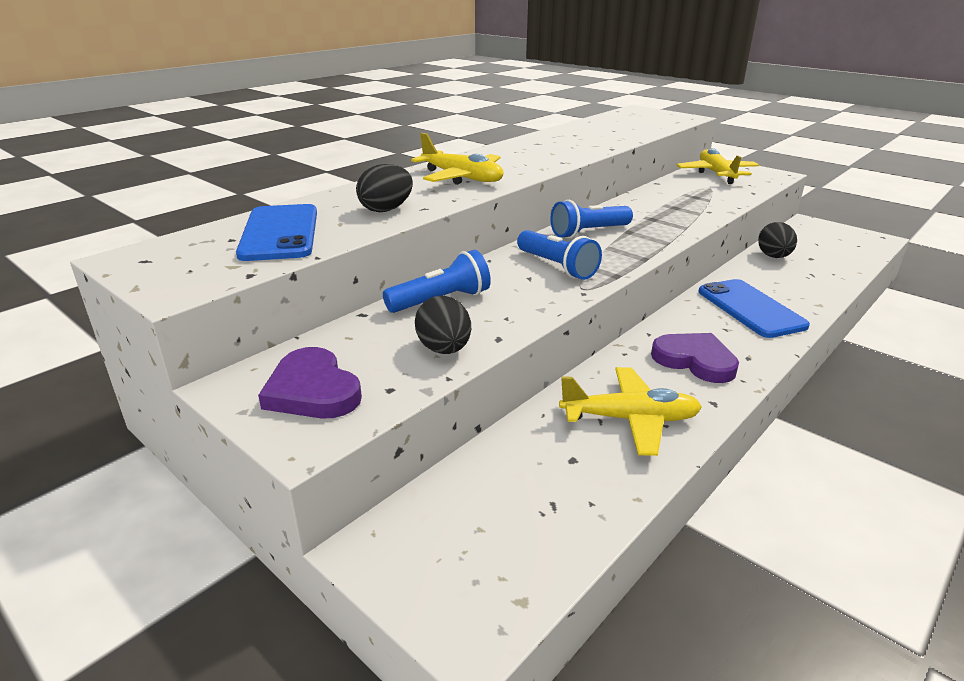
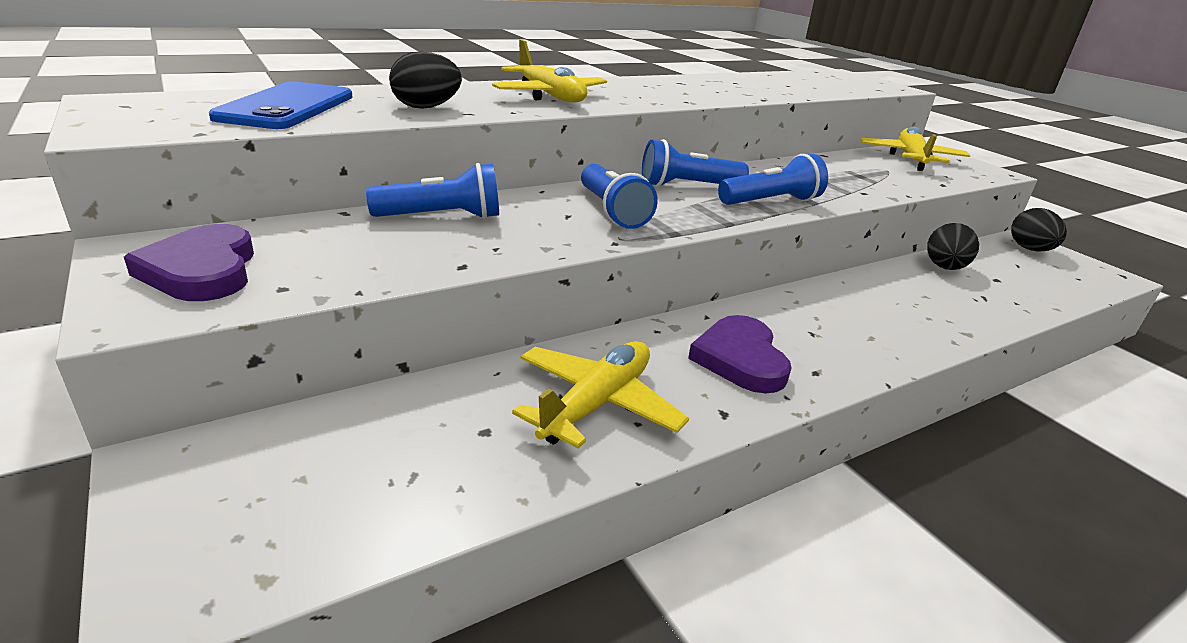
camera: 15 degrees right, 0 degrees up
(444, 349) = (388, 263): black egg -> black egg (1030, 249)
(629, 419) = (596, 404): yellow plane -> yellow plane turned 75 degrees counterclockwise
(656, 233) = (771, 202): none -> blue flashlight
(695, 360) = (740, 359): purple heart -> purple heart turned 150 degrees counterclockwise
(750, 308) = (865, 317): blue phone -> none

